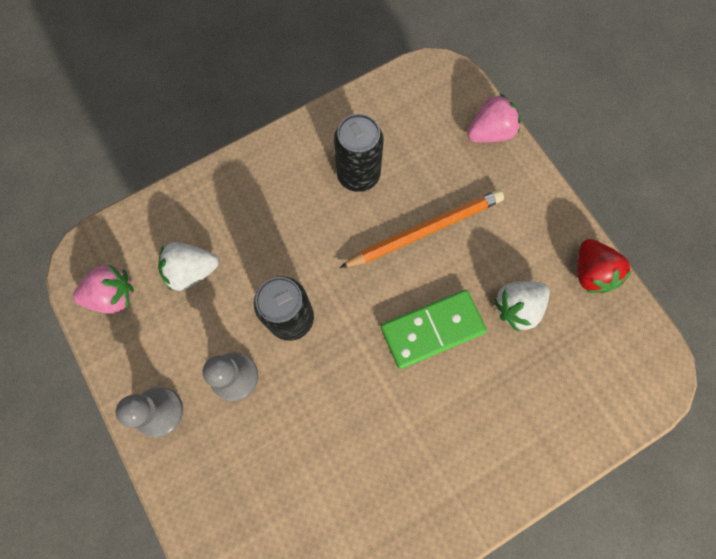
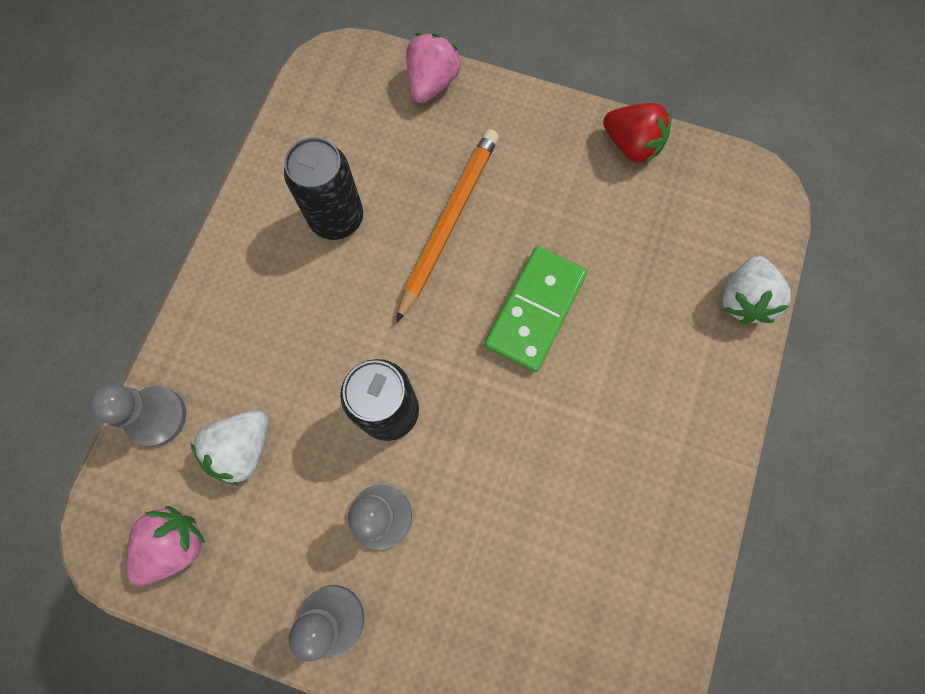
camera: 40 degrees left, 0 degrees up
(161, 213) = (156, 416): none -> grey pawn
(517, 307) = (594, 228): white strawberry -> white strawberry (743, 299)

